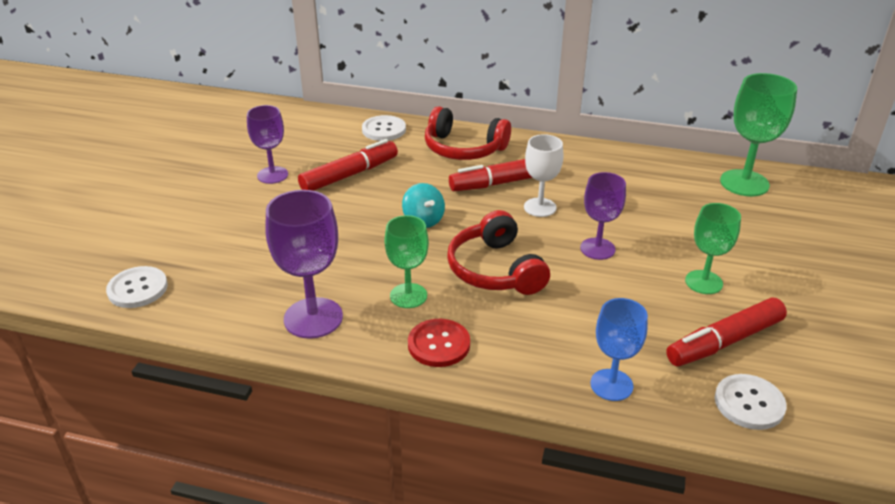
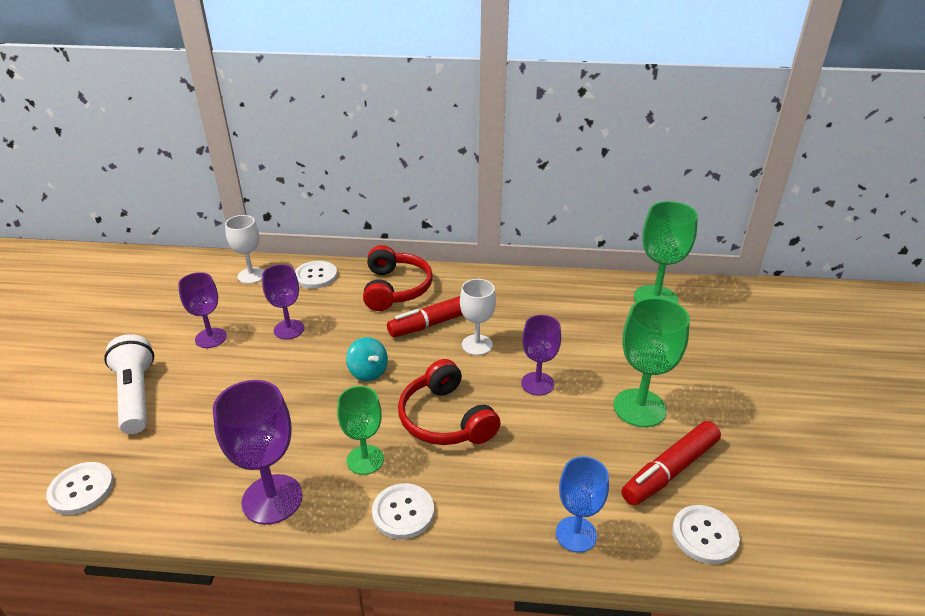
camera: 10 degrees left, 0 degrees up
(196, 217) = (136, 395): none -> white flashlight
(319, 124) = (251, 275): none -> white goblet
(350, 175) = (289, 329): red marker -> purple goblet
(439, 344) = (403, 512): red button -> white button
(463, 148) = (395, 288): red headphones -> red headphones turned 105 degrees counterclockwise
(703, 282) = (639, 408): green goblet -> green goblet, size x1.52

